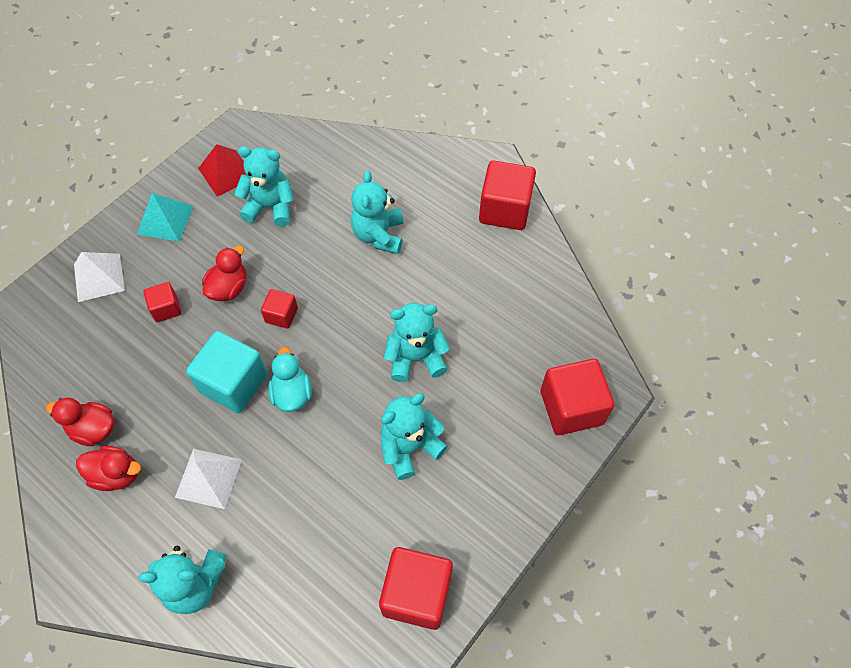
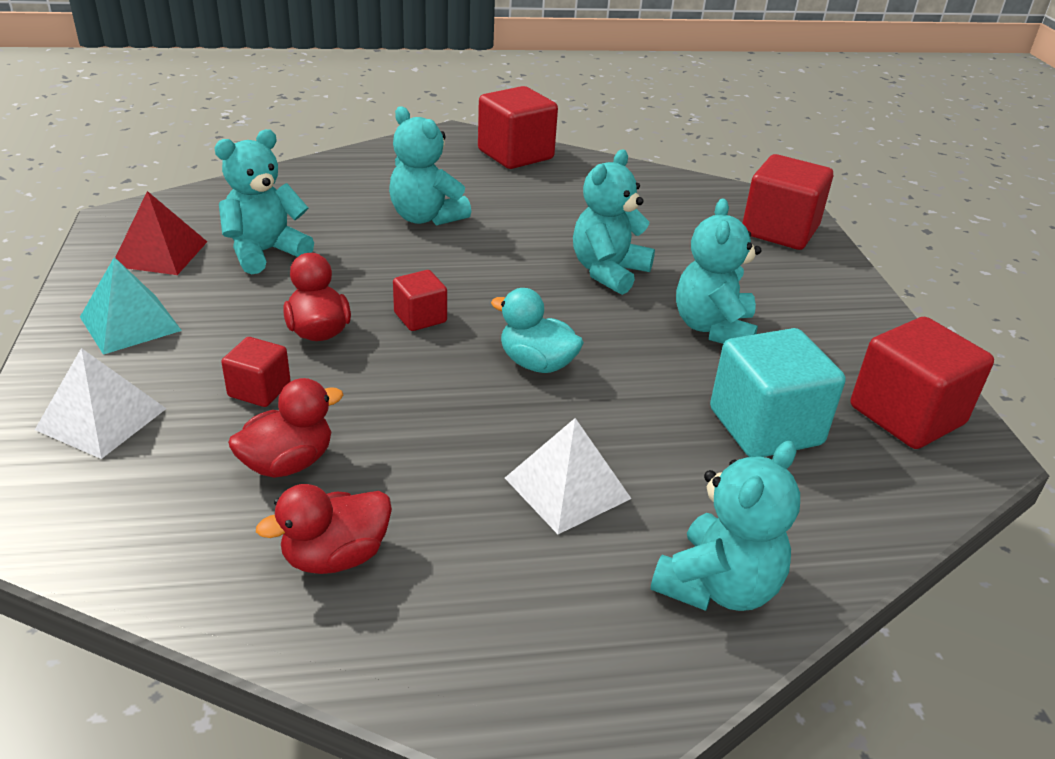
camera: 50 degrees left, 25 degrees down
(116, 474) = (445, 572): red duck -> red duck (288, 463)
(234, 383) = (457, 396): turquoise cube -> turquoise cube (765, 427)

